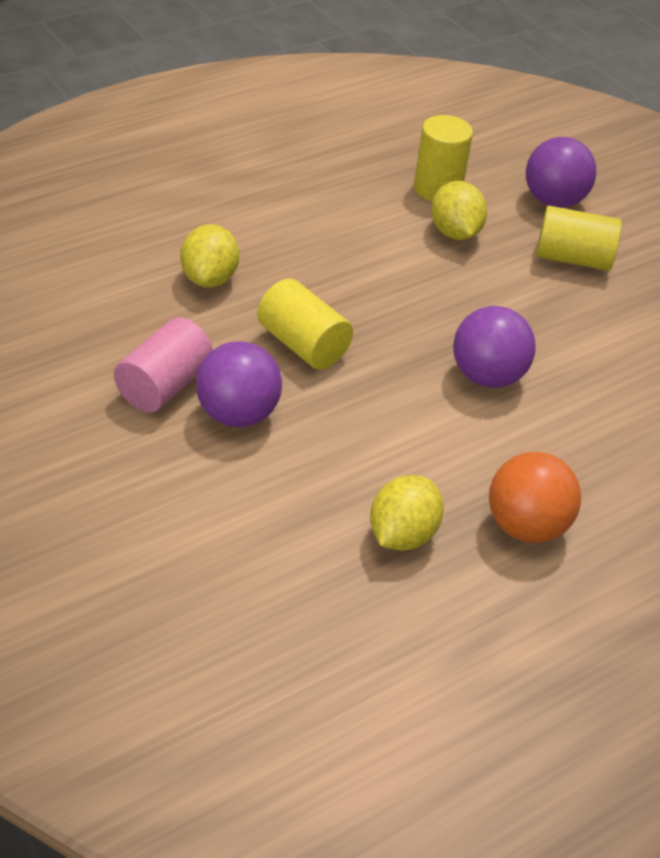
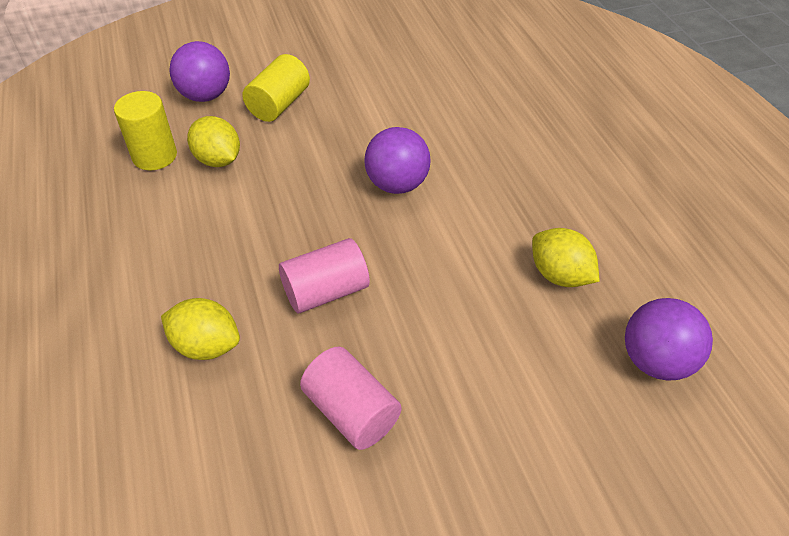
camera: 70 degrees left, 5 degrees up
(237, 414) = (404, 358): purple ball -> purple ball (656, 361)
(303, 345) = (326, 291): yellow cylinder -> pink cylinder
(455, 232) = (218, 160): yellow lemon -> yellow lemon turned 45 degrees clockwise
(526, 526) = (556, 203): orange ball -> none

